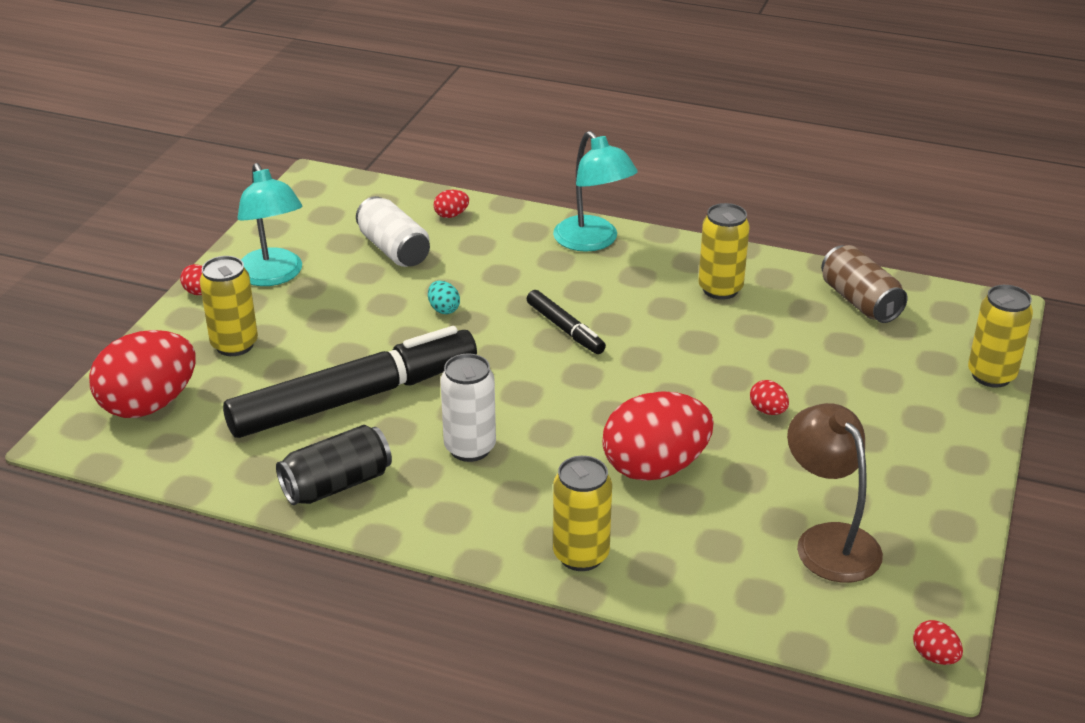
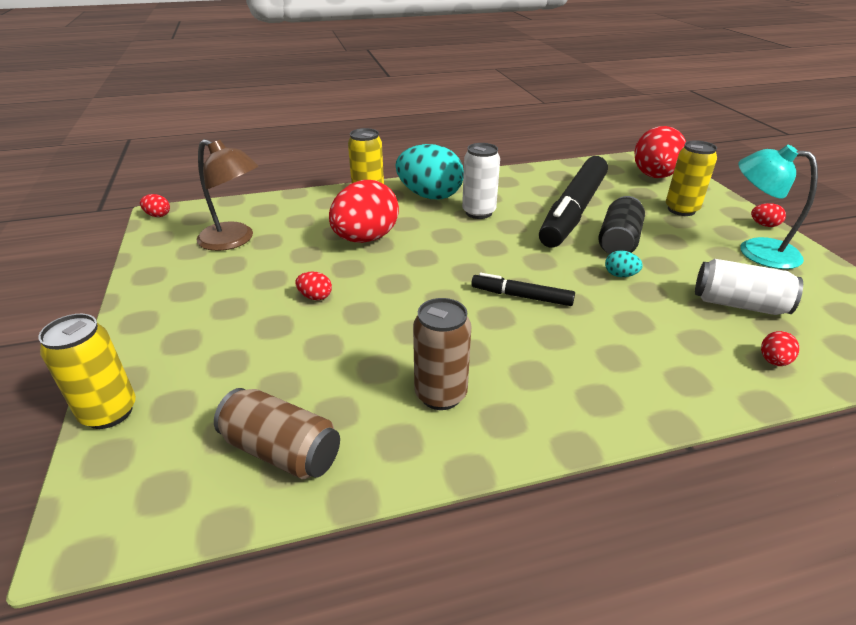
camera: 145 degrees right, 0 degrees up
(336, 484) = (516, 181): black can -> black can (618, 241)
(496, 510) = (430, 196): none -> turquoise egg
(593, 241) = (619, 395): turquoise lamp -> none
(720, 289) = (440, 394): yellow can -> brown can

